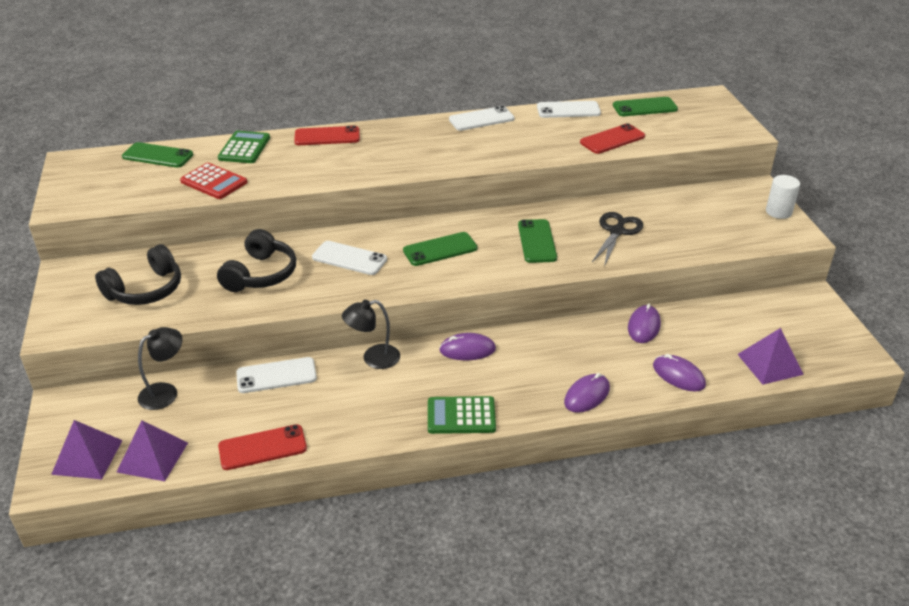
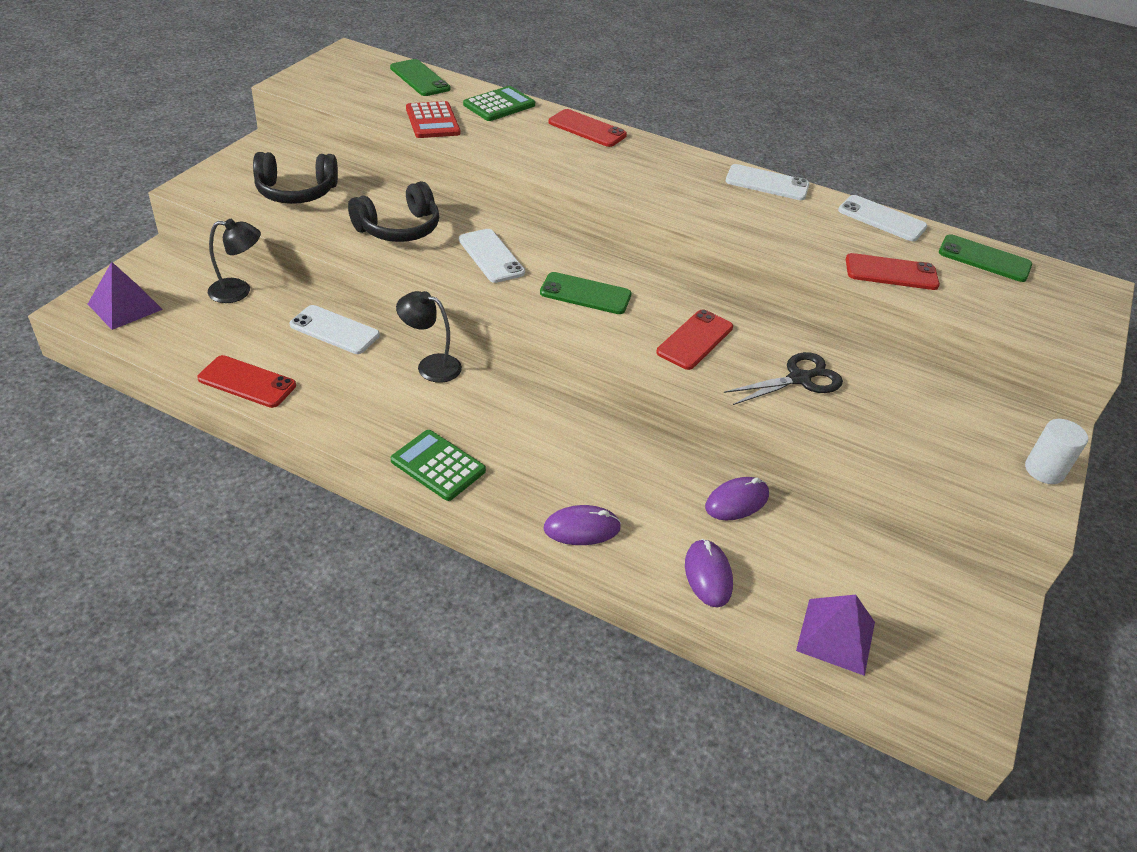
camera: 35 degrees right, 5 degrees up
(152, 457) = (164, 336): purple pyramid -> none
(467, 350) = (524, 410): purple mouse -> none
(537, 241) = (695, 340): green phone -> red phone

